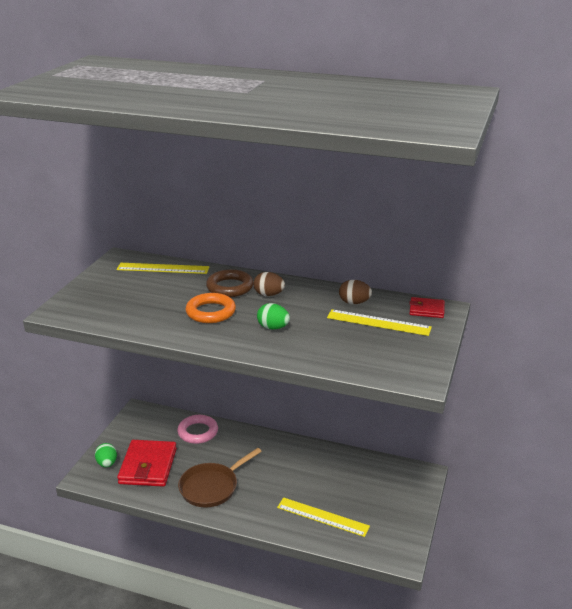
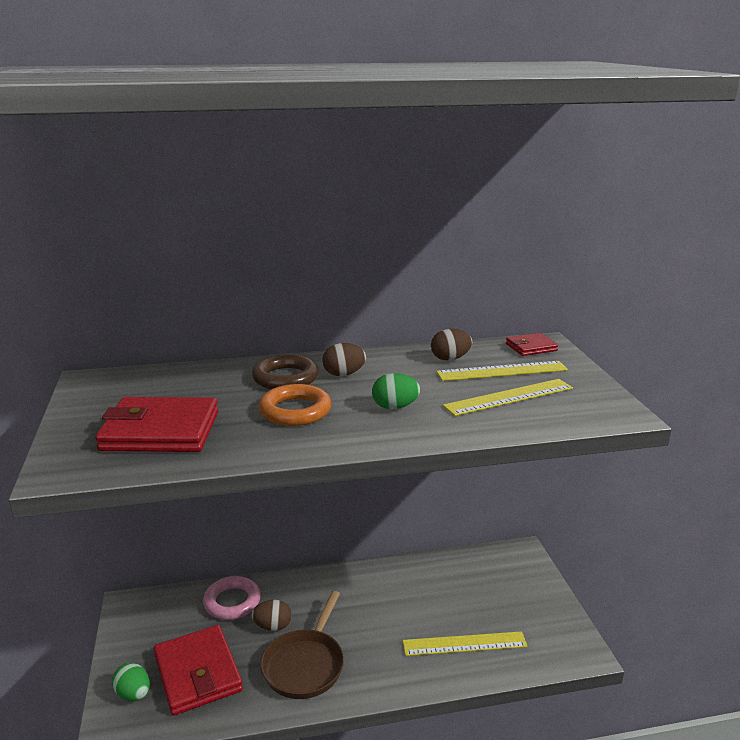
camera: 30 degrees left, 5 degrees down
(125, 303) = (160, 431): none -> red wallet
(163, 268) = (168, 378): yellow ruler -> yellow ruler (509, 397)
(210, 456) = (272, 626): none -> brown egg

